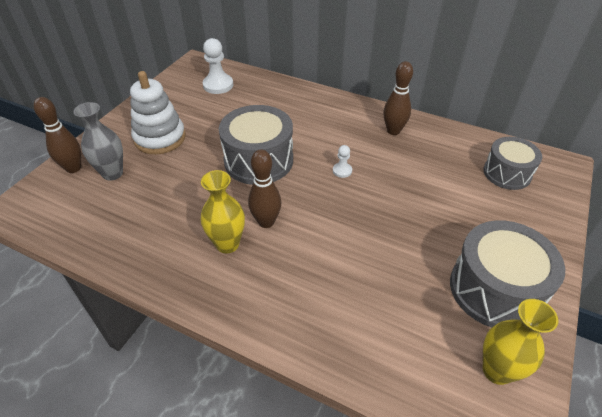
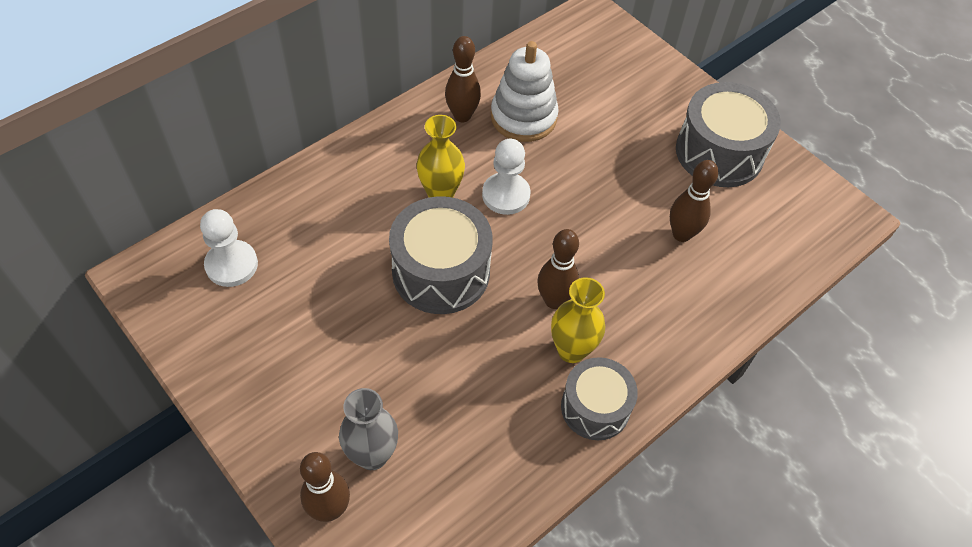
camera: 70 degrees left, 10 degrees up
(160, 138) = (323, 376): white stacking toy -> white stacking toy (523, 117)
(342, 171) = (506, 195): white pawn -> white pawn, size x1.89
(380, 284) = (681, 234): none -> brown bowling pin
(497, 370) = (795, 196): yellow vase -> yellow vase (440, 194)
(507, 173) = (583, 60): grey drum -> grey drum (595, 407)

